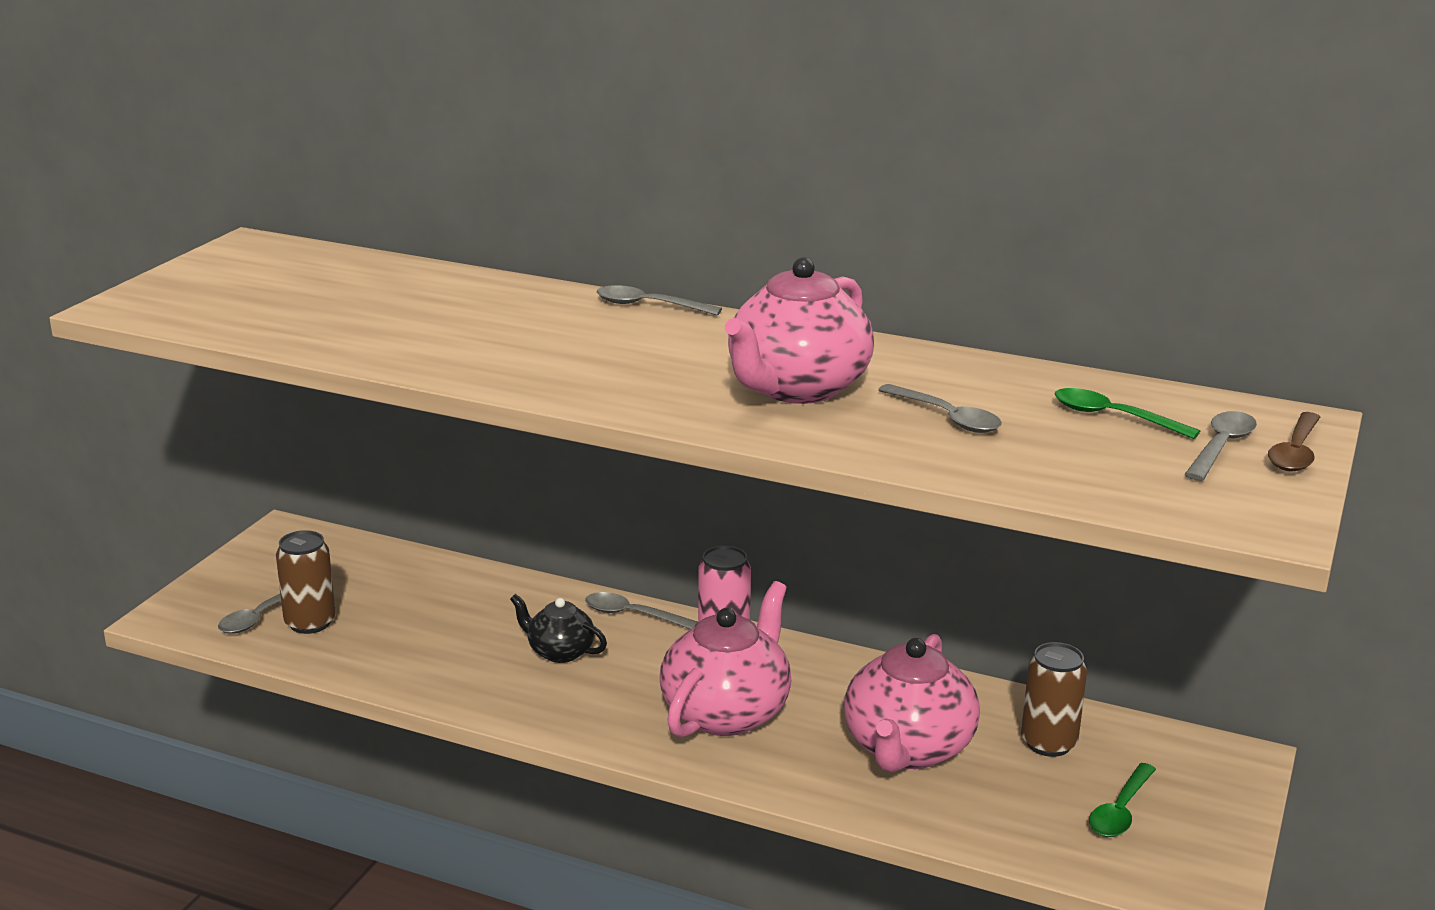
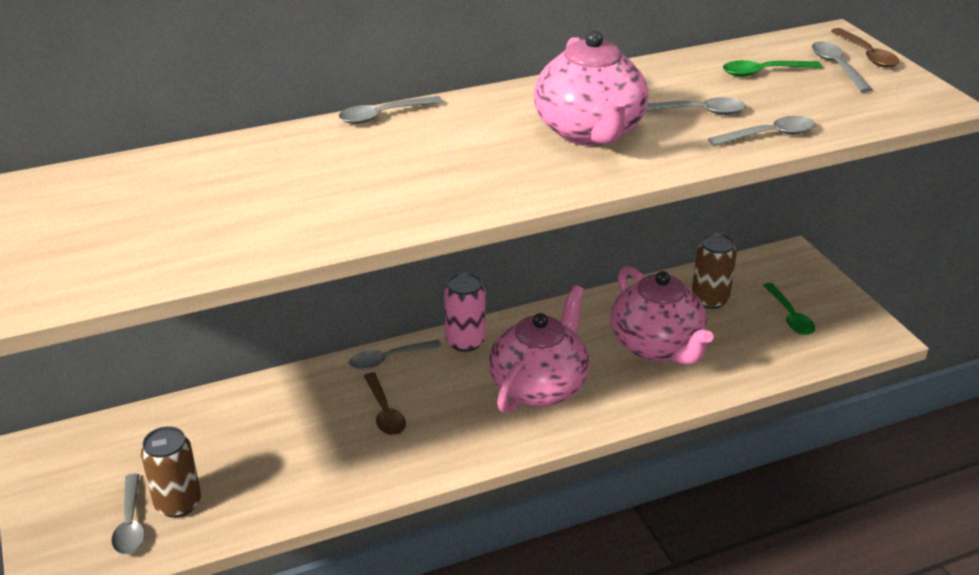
camera: 45 degrees left, 10 degrees up
(559, 652) = (384, 412): black teapot -> brown spoon
(726, 712) = (539, 386): pink teapot -> pink teapot turned 45 degrees clockwise
(974, 465) = (769, 135): none -> grey spoon

